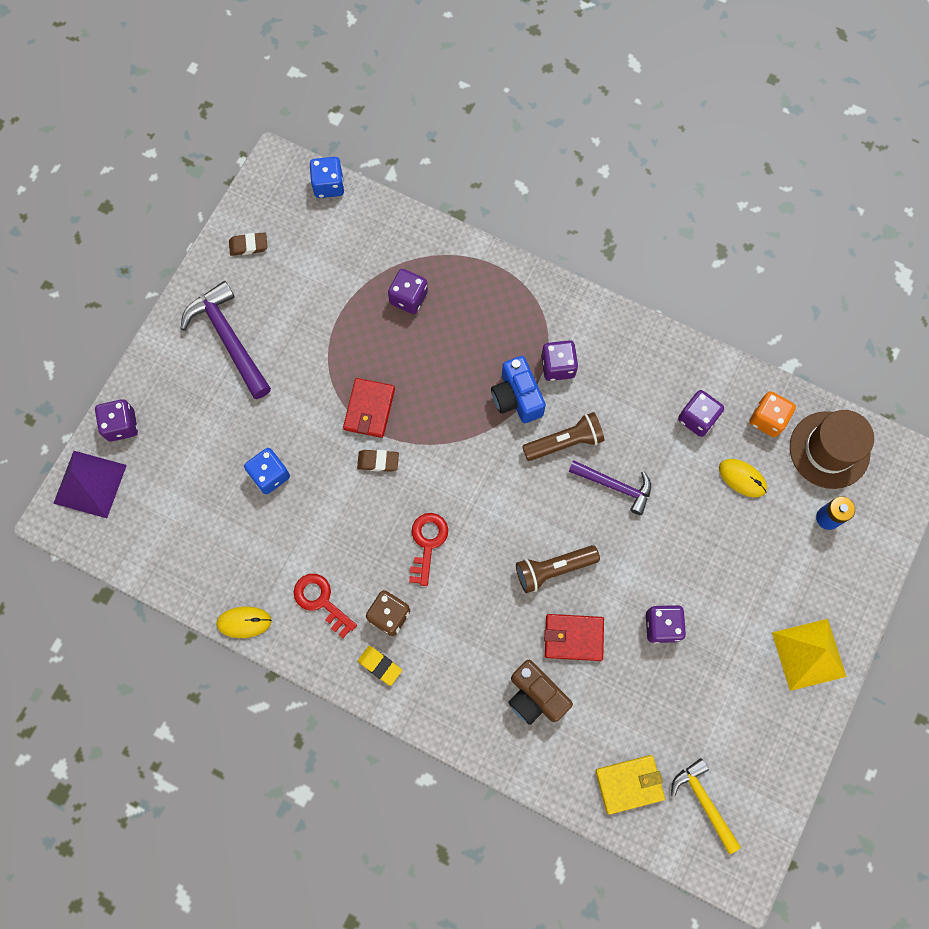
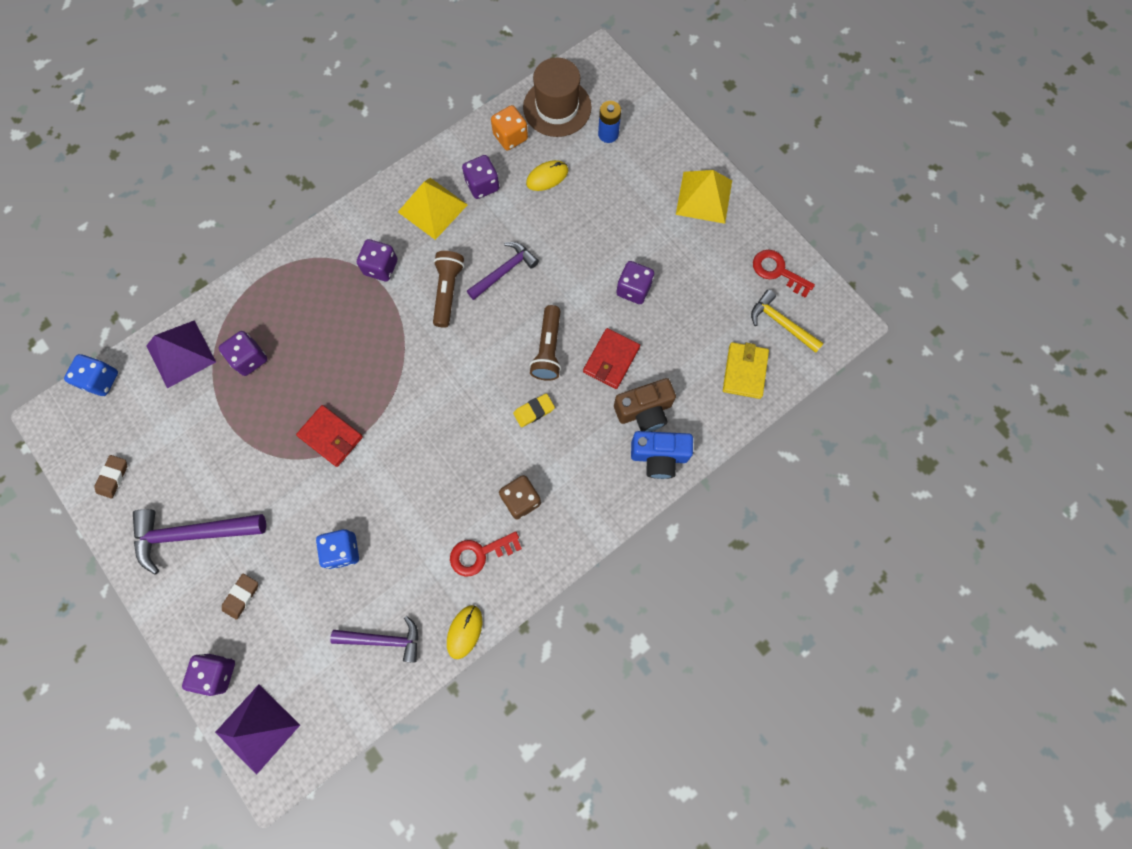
camera: 65 degrees left, 0 degrees up
(207, 552) = (383, 639): none -> purple hammer
(378, 461) = (382, 450): brown eraser -> brown eraser (241, 596)
(380, 665) = (560, 527): yellow eraser -> yellow eraser (534, 411)
(385, 237) = (181, 353): none -> purple pyramid
(427, 543) = (475, 440): red key -> red key (777, 271)
(516, 397) = (389, 311): blue camera -> blue camera (659, 457)
(646, 383) = (432, 208): none -> yellow pyramid
(704, 802) = (781, 323): yellow hammer -> yellow hammer turned 45 degrees clockwise

